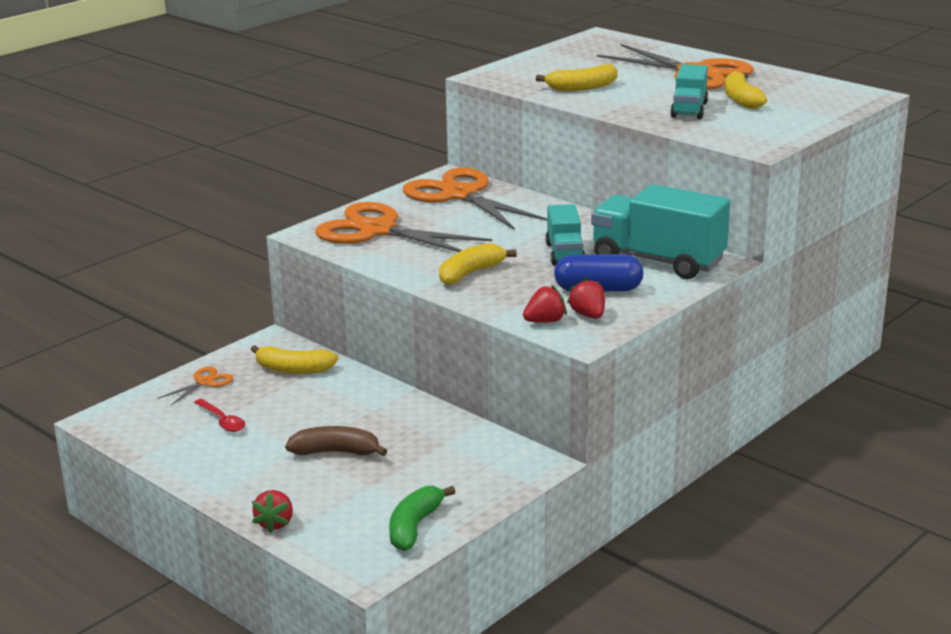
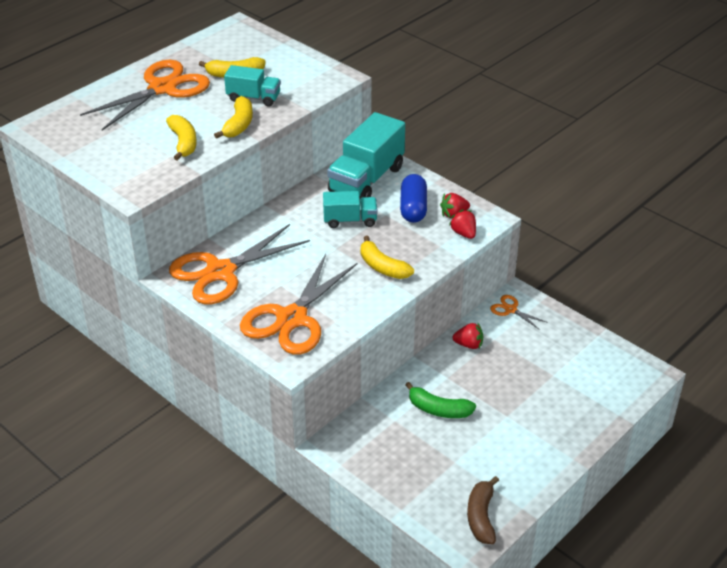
camera: 90 degrees left, 15 degrees up
(205, 382) = (403, 484): orange scissors -> orange scissors (510, 309)
(222, 421) = (468, 465): red spoon -> none
(275, 523) = (605, 421): red strawberry -> red strawberry (469, 344)
(293, 369) = (383, 428): yellow banana -> yellow banana (239, 124)
(336, 452) = (510, 395): brown banana -> brown banana (481, 517)
(414, 527) = (598, 352): green banana -> green banana (438, 409)

